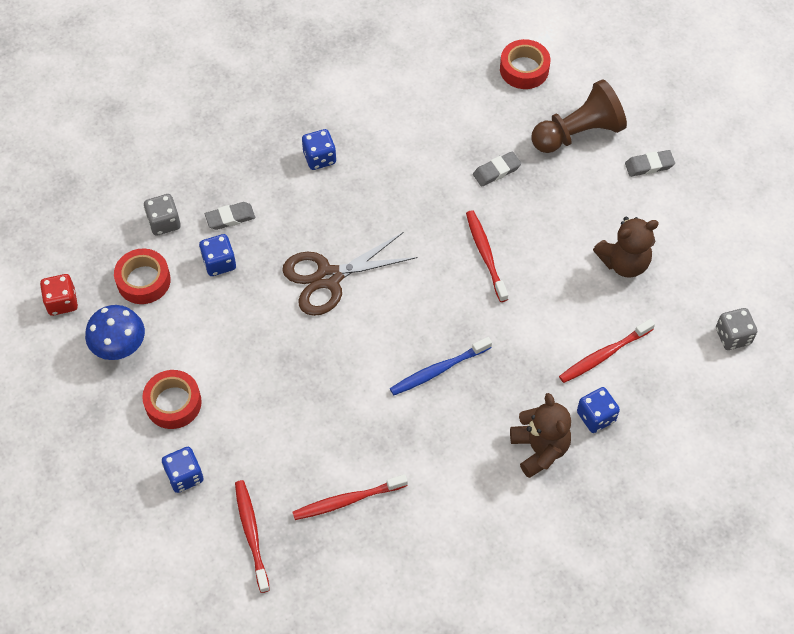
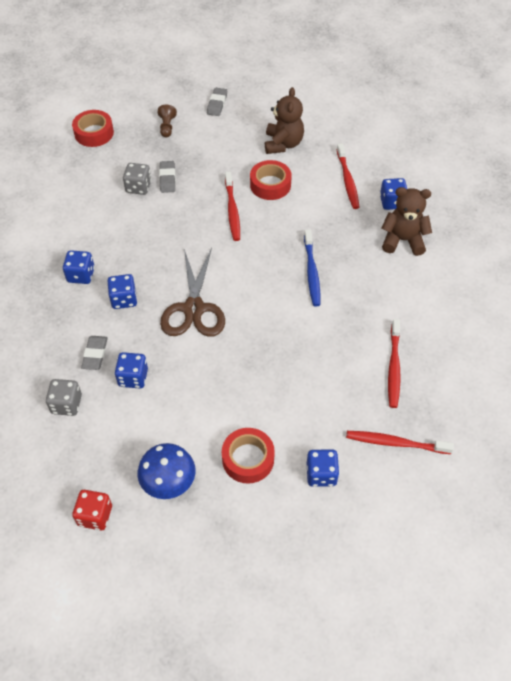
camera: 65 degrees left, 5 degrees down
(143, 280) = (114, 440): red tape -> red tape (270, 185)
(308, 210) = (124, 299): none -> blue dice
(485, 255) = (232, 210): red toothbrush -> red toothbrush turned 105 degrees counterclockwise
(578, 133) = (167, 127): brown pawn -> brown pawn, size x0.46
(733, 336) = (367, 117): grey dice -> grey dice (138, 187)

